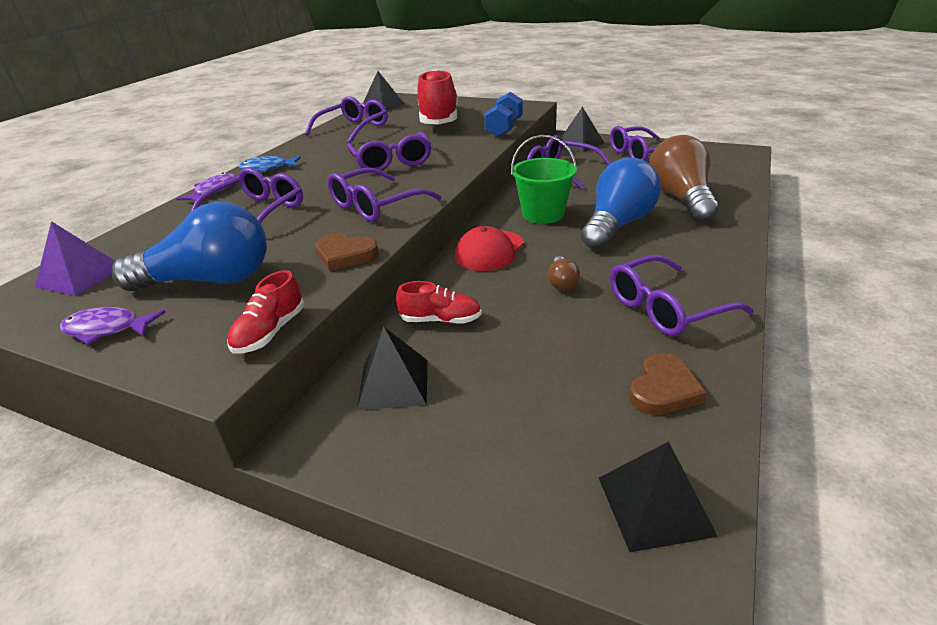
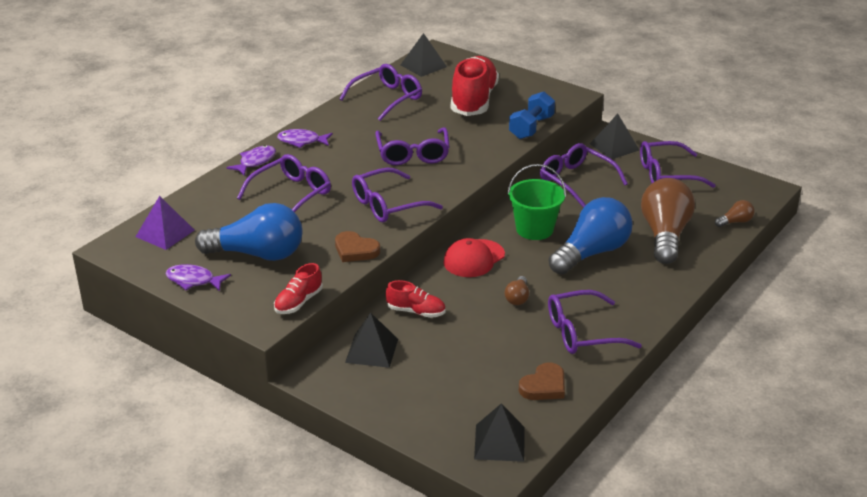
camera: 10 degrees right, 0 degrees up
(268, 168) = (302, 141): blue fish -> purple fish
(739, 178) = (735, 222): none -> brown light bulb

